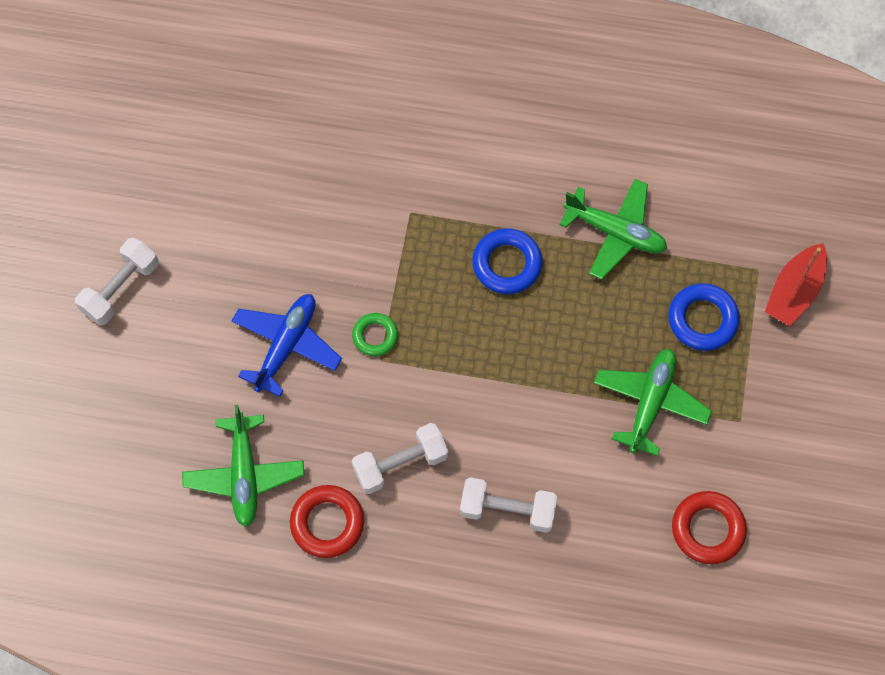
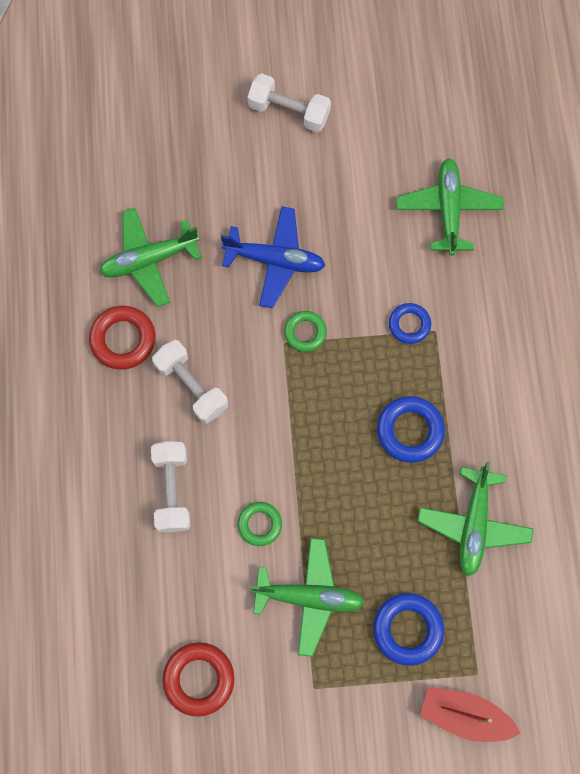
camera: 75 degrees right, 5 degrees up
(285, 164) = (448, 210): none -> green plane
(397, 235) = (409, 325): none -> blue ring
(565, 431) = (259, 524): none -> green ring

